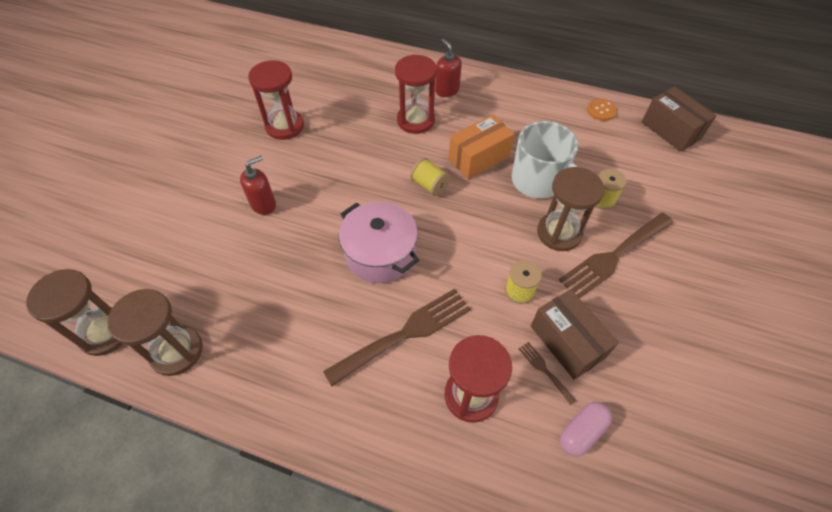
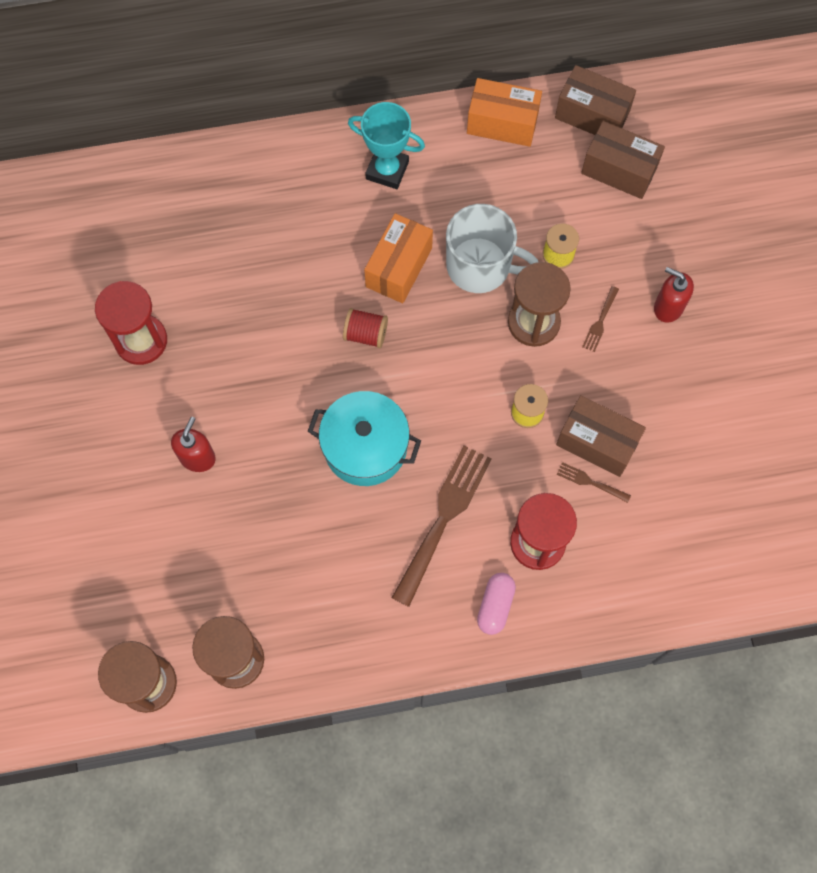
camera: 30 degrees left, 15 degrees up
(380, 254) = (365, 447): pink pot -> turquoise pot
(415, 120) = (294, 250): red hourglass -> none
(429, 185) = (365, 334): yellow spool -> red spool
(447, 90) = (304, 182): red soap dispenser -> red soap dispenser (668, 307)
(505, 105) = (387, 170): none -> turquoise trophy
(582, 432) = (647, 521): pink capsule -> pink capsule (495, 606)
(601, 111) = (502, 123): orange button -> orange box
(614, 256) = (600, 321): brown fork -> brown fork, size x0.44
(677, 168) = (619, 170): none -> brown box

